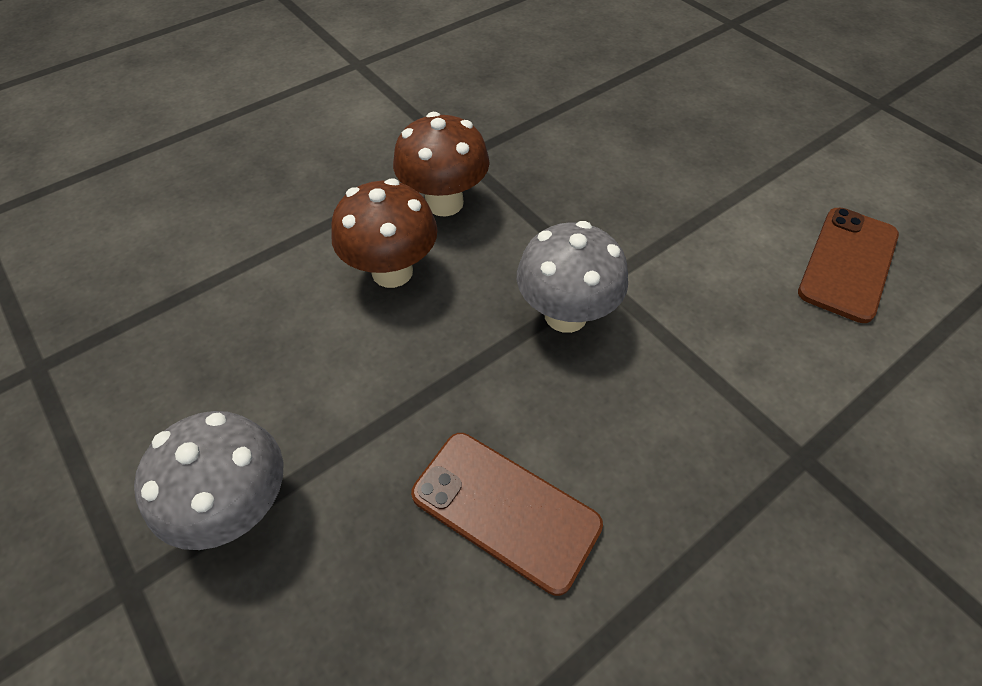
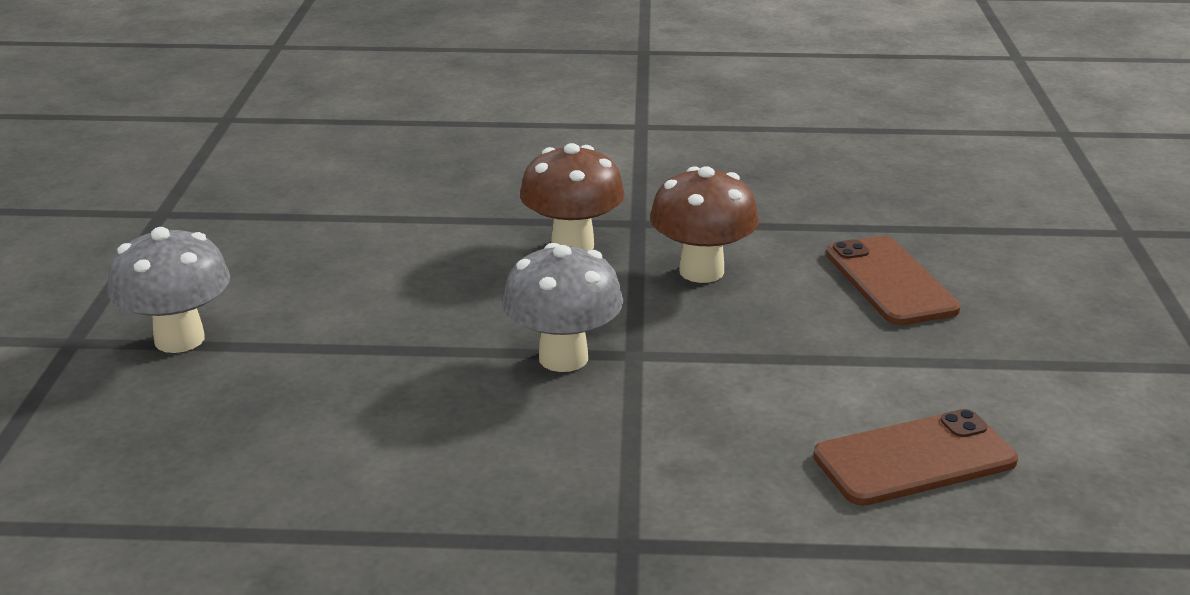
camera: 40 degrees right, 25 degrees down
(392, 271) = (463, 268): brown mushroom -> brown mushroom (701, 271)
(505, 510) = (340, 435): brown phone -> brown phone (890, 281)

